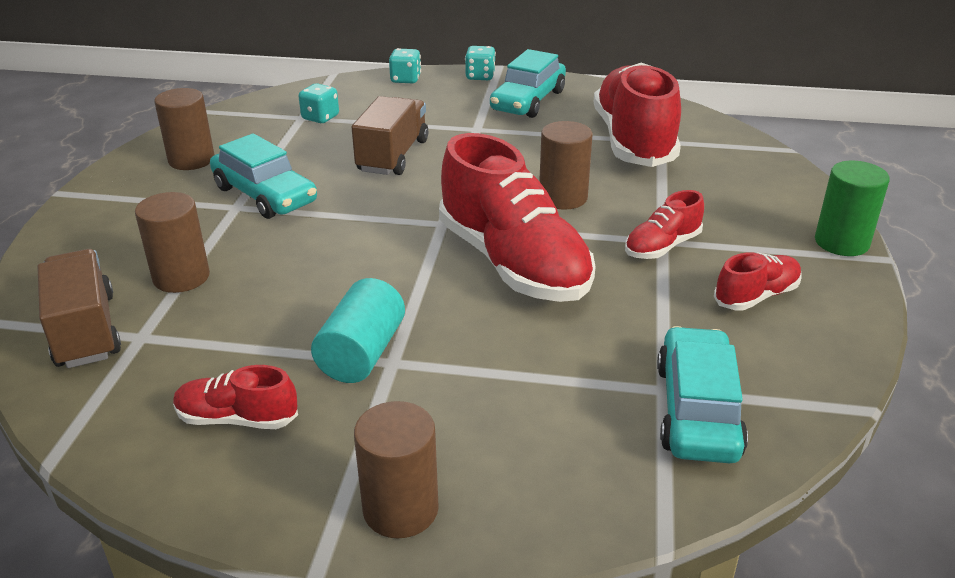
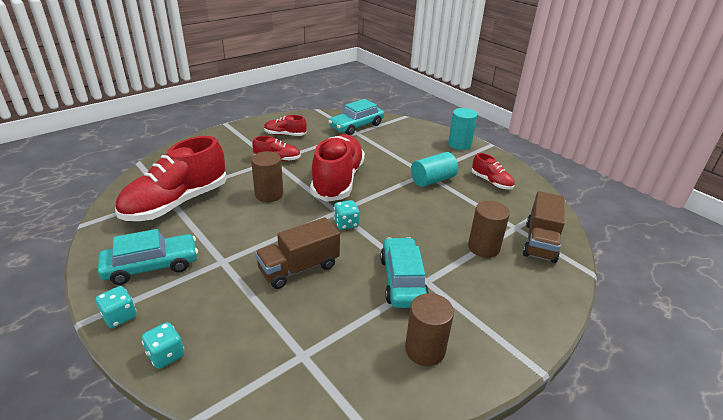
camera: 140 degrees left, 0 degrees up
(320, 118) = (291, 343): turquoise dice -> turquoise dice (346, 224)
(400, 509) = (459, 144): brown cylinder -> turquoise cylinder
(841, 242) = (223, 132): green cylinder -> none

